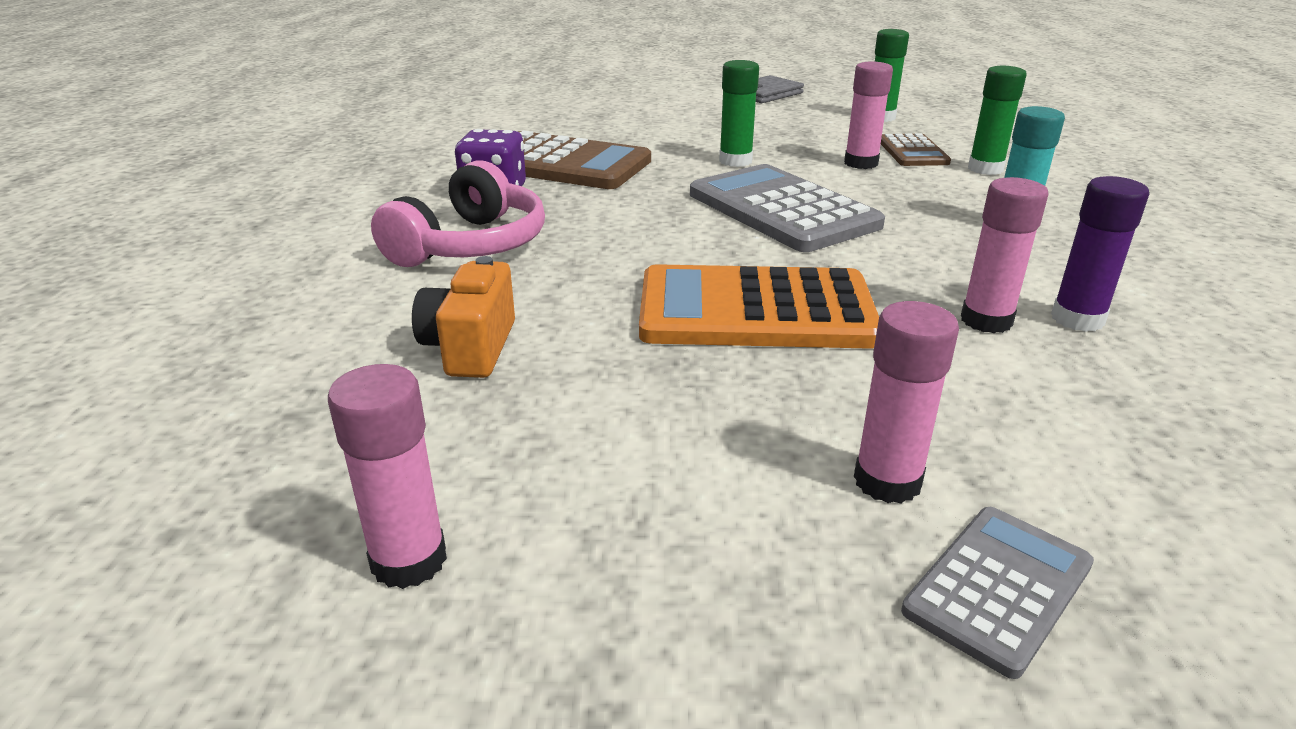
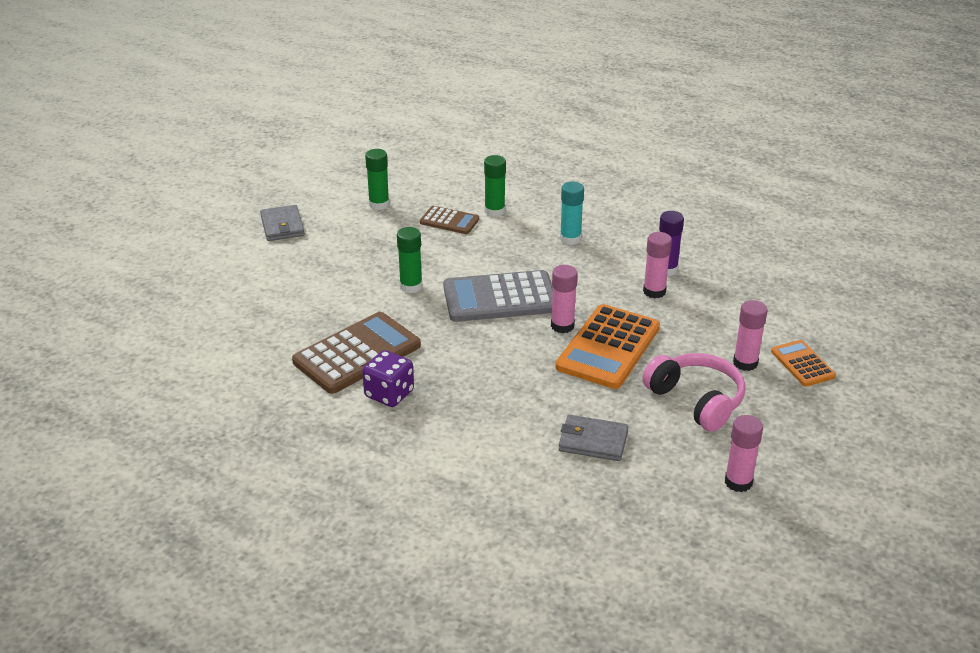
camera: 65 degrees left, 5 degrees up
(470, 245) = (469, 419): pink headphones -> pink headphones (696, 400)
(470, 348) = (593, 441): orange camera -> grey wallet
(861, 163) = (452, 245): pink glue stick -> pink glue stick (562, 326)
(998, 588) = (802, 364): grey calculator -> orange calculator

